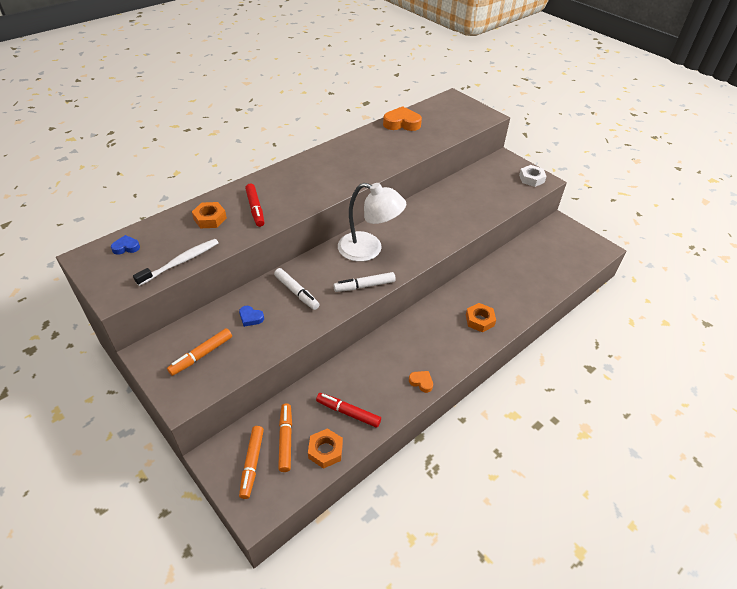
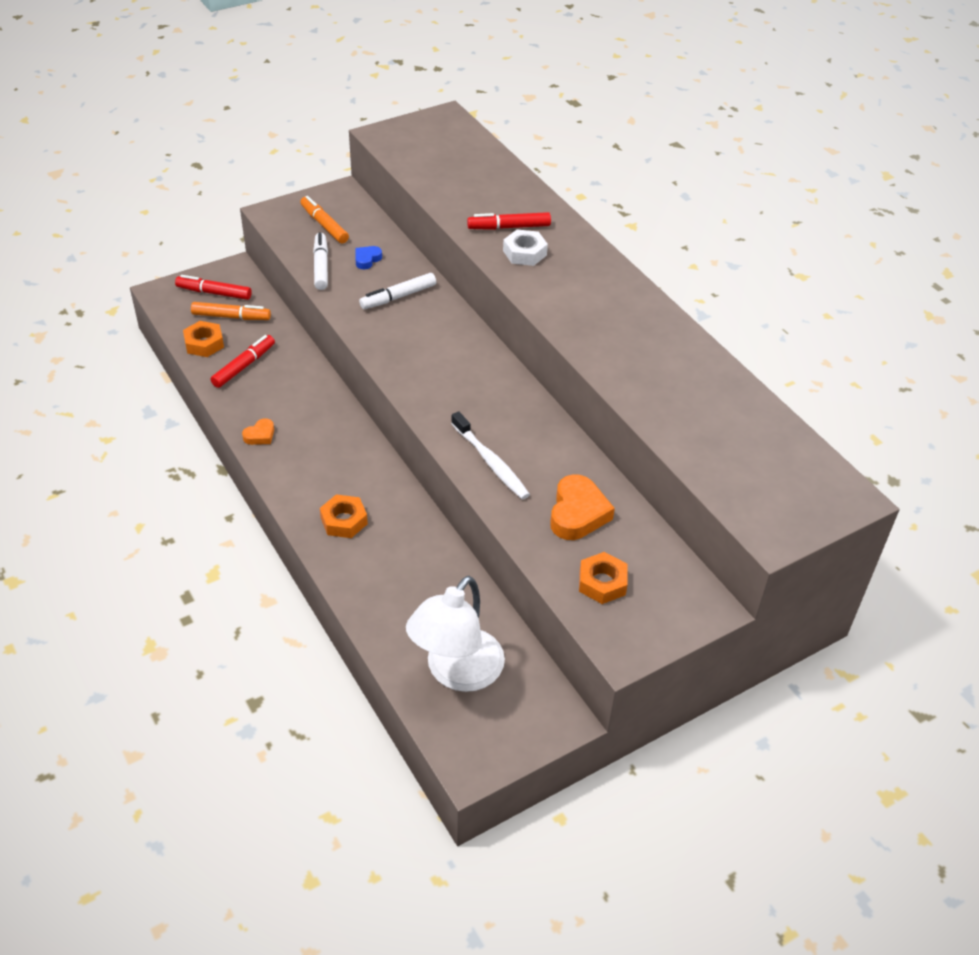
camera: 100 degrees right, 0 degrees up
(126, 247) = (456, 138): blue heart -> none
(180, 262) = (420, 172): white toothbrush -> white toothbrush (491, 462)
(210, 219) = (495, 193): orange nut -> orange nut (602, 583)
(252, 463) = (214, 293): orange marker -> red marker
(365, 286) = (391, 356): white marker -> white marker (321, 266)
(369, 249) = (465, 371): white lamp -> white lamp (456, 672)
(402, 123) = (736, 401): orange heart -> orange heart (577, 513)
(531, 179) = (628, 629): white nut -> white nut (524, 253)

